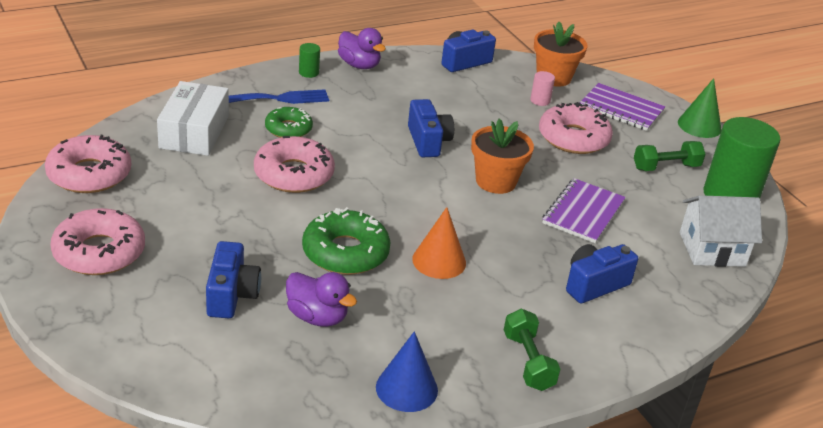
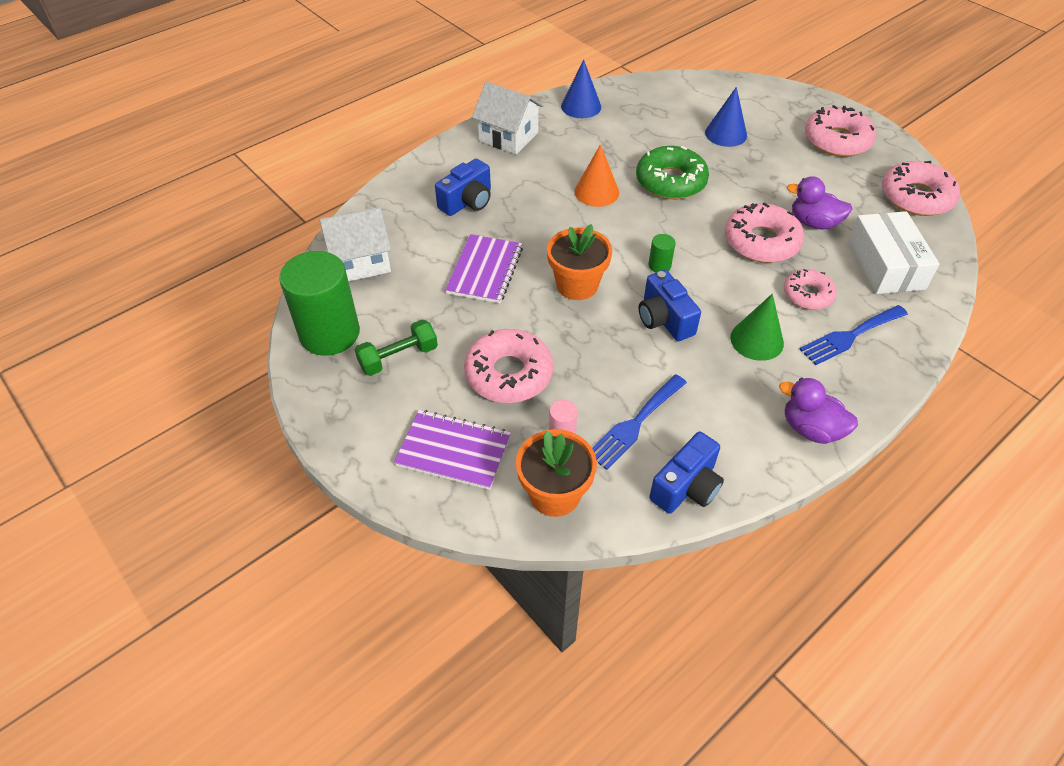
camera: 170 degrees right, 15 degrees up
(231, 295) = (726, 134): blue camera -> blue cone
(288, 129) = (807, 295): green donut -> pink donut
(308, 72) = (856, 392): green cylinder -> green cylinder (659, 265)
(317, 317) = (660, 133): purple duck -> purple duck (813, 223)
(484, 93) = (635, 424): none -> blue fork
(528, 362) = (508, 137): green dumbbell -> white house
(699, 125) = (348, 450): green cone -> green cone (757, 340)

